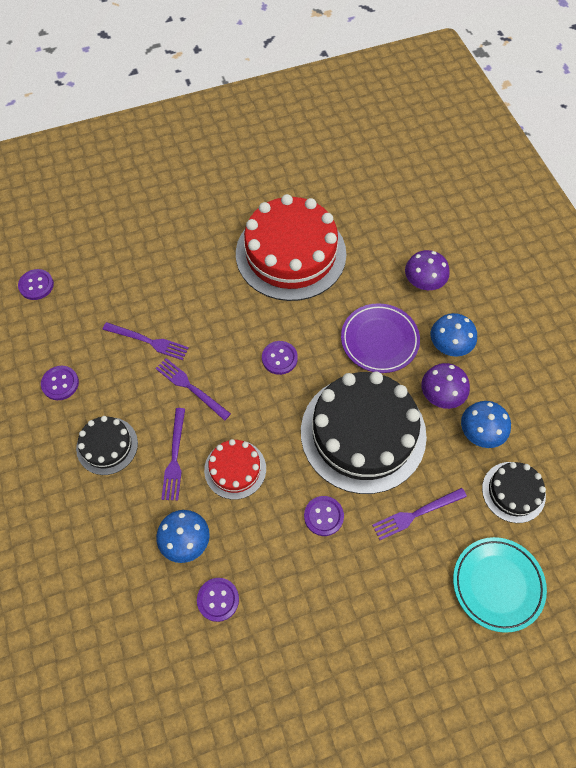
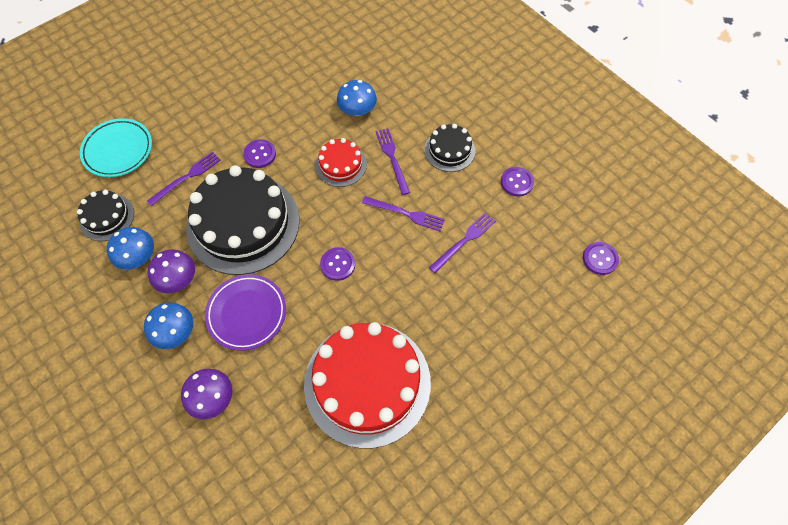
camera: 160 degrees right, 0 degrees up
(148, 341) = (464, 241): purple fork -> purple fork turned 135 degrees clockwise
(218, 599) = (319, 85): purple button -> none

